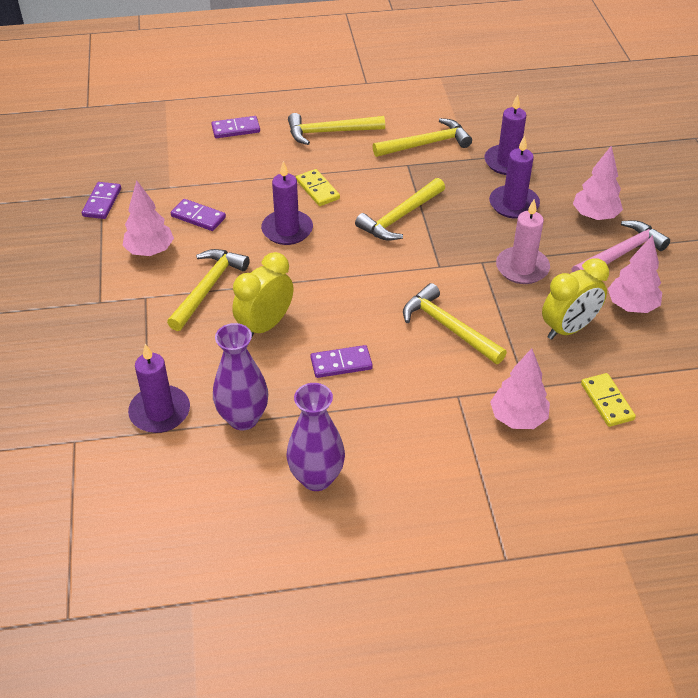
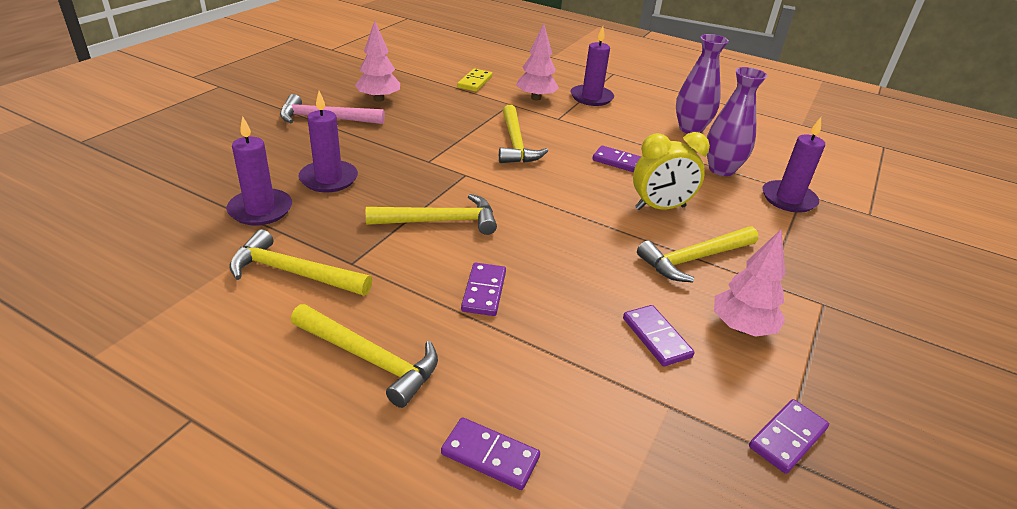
camera: 145 degrees left, 10 degrees down
(287, 230) = (565, 268): purple candle -> purple candle (591, 97)
(317, 189) = (484, 291): yellow domino -> purple domino
(522, 268) = (407, 144): pink candle -> none
(568, 329) = (438, 109): yellow clock -> none
(594, 216) = (289, 142): pink tree -> none

